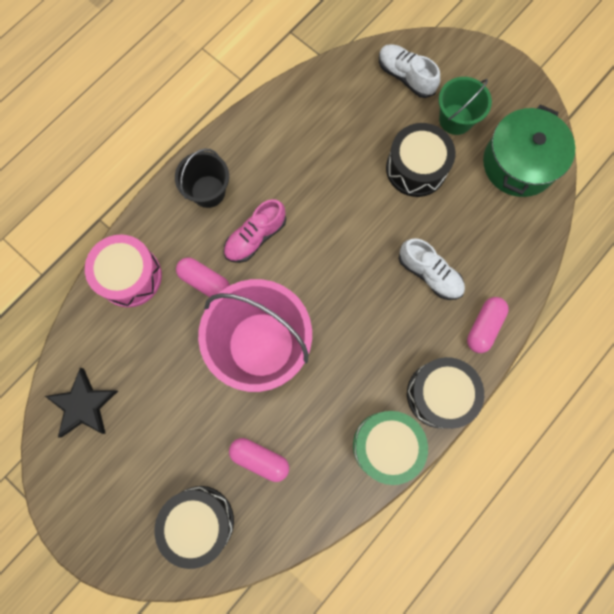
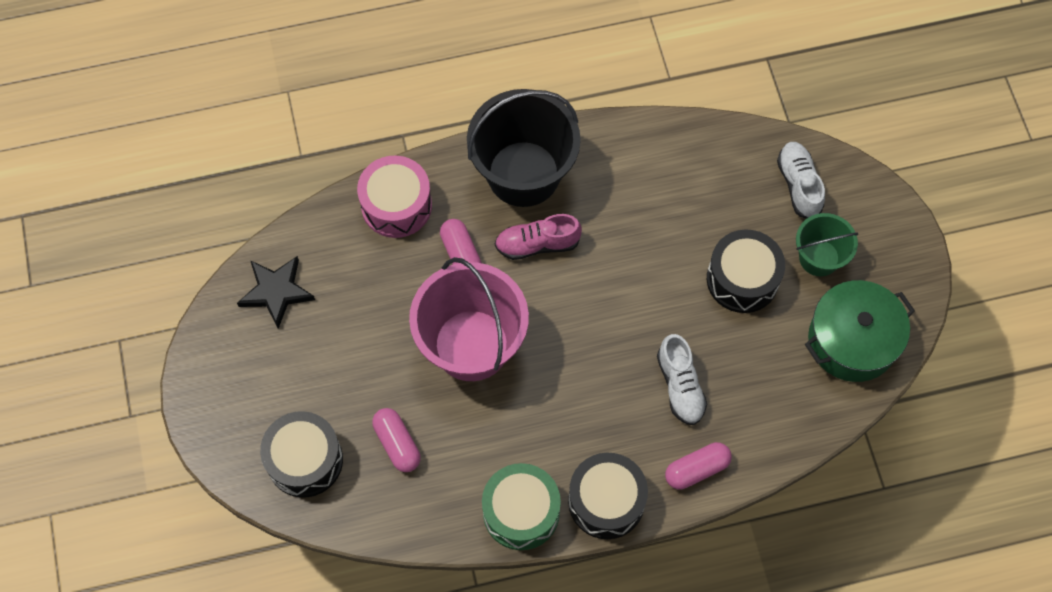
camera: 35 degrees right, 10 degrees down
(208, 191) = (523, 174): black bucket -> black bucket, size x1.85

